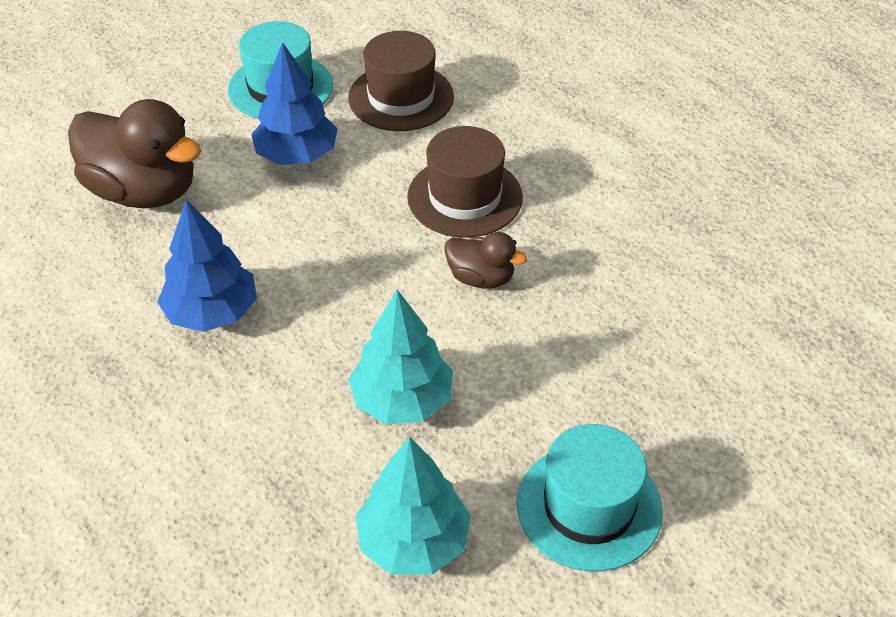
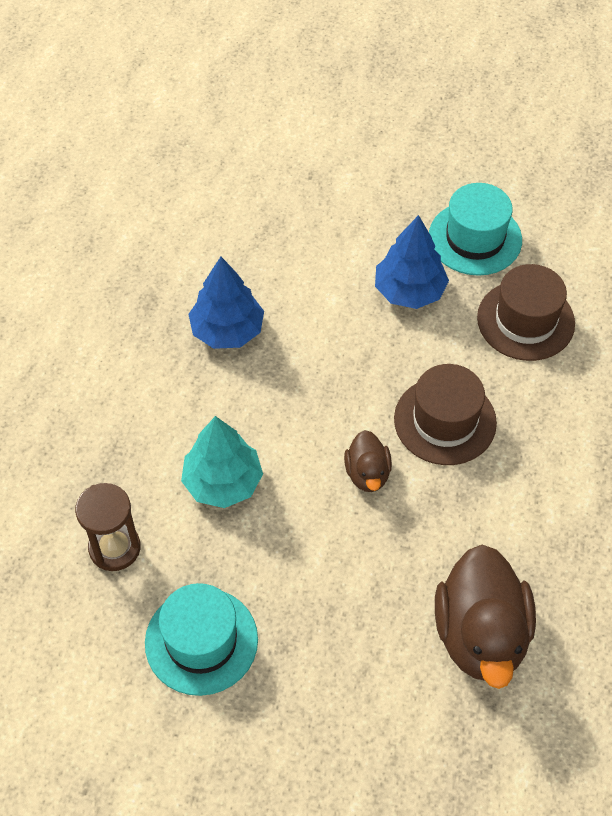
camera: 60 degrees right, 10 degrees up
(144, 191) = (308, 225): brown duck -> brown duck (481, 635)
(413, 542) = (114, 548): turquoise tree -> brown hourglass

